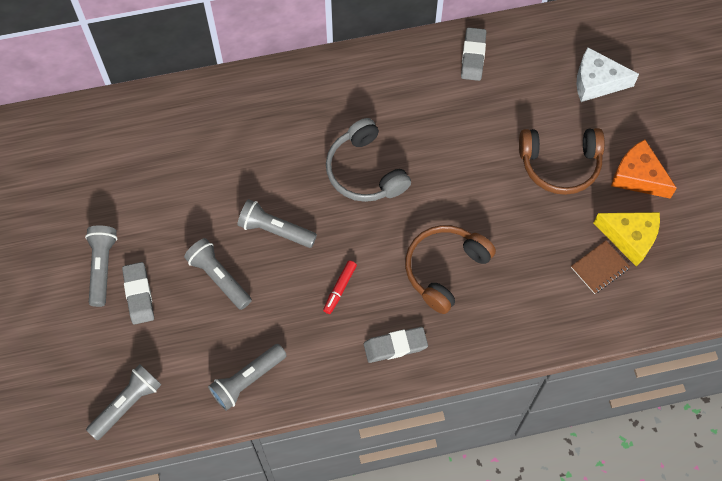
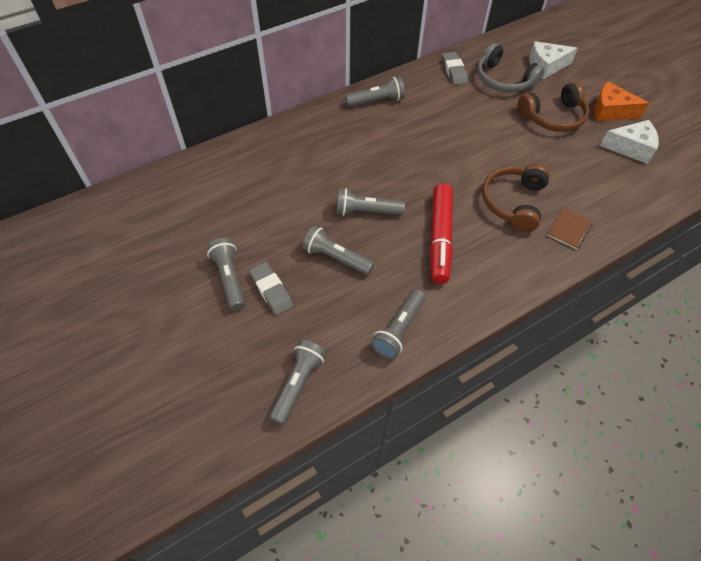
camera: 20 degrees left, 10 degrees down
(340, 289) = (440, 238): red marker -> red marker, size x2.22
(354, 77) = (376, 101): none -> grey flashlight
(365, 171) = (416, 155): grey headphones -> grey headphones (503, 80)
(395, 346) = (507, 266): grey eraser -> none
(599, 268) = (623, 171): brown notebook -> brown notebook (569, 229)
(630, 238) = (631, 148): yellow cheese -> white cheese

